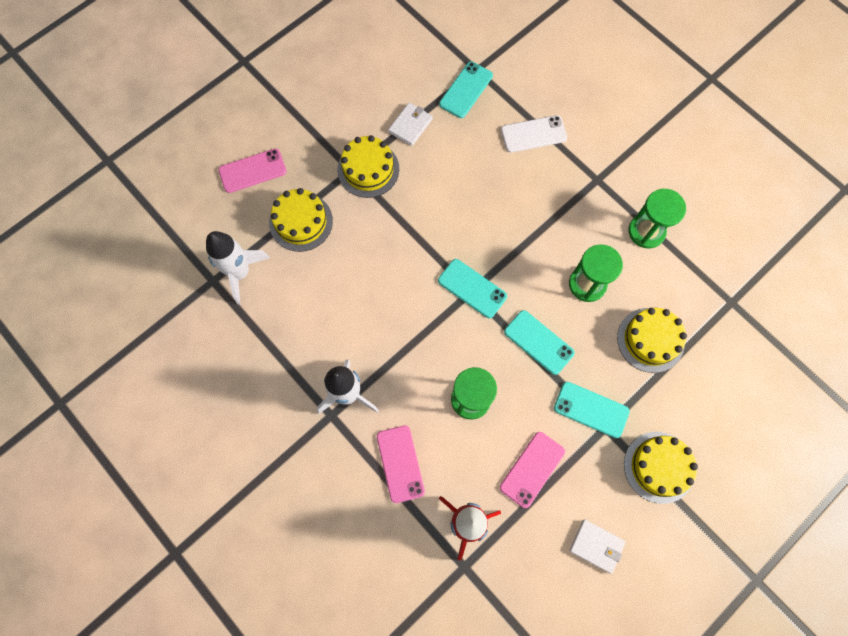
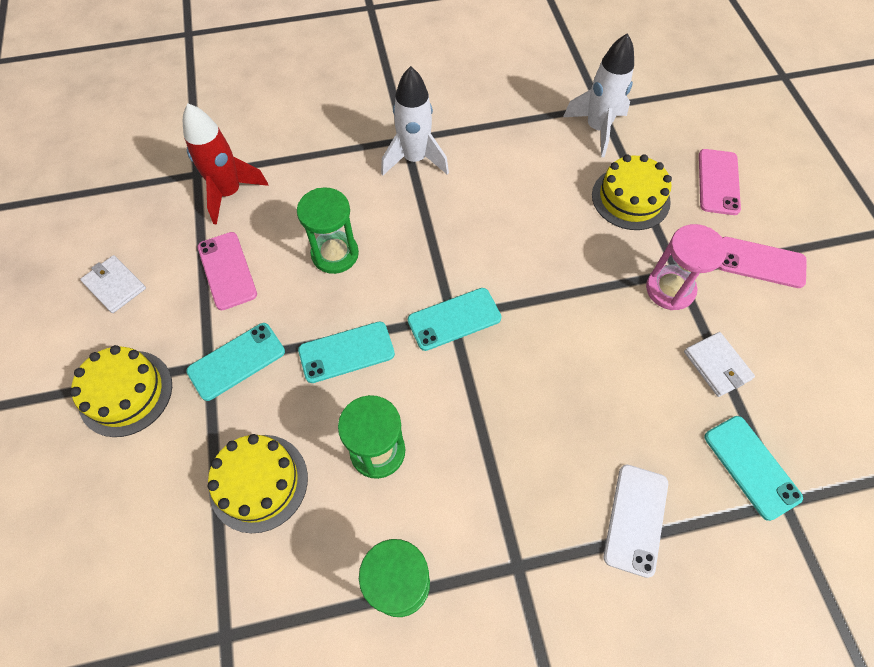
camera: 120 degrees right, 10 degrees down
(368, 169) = (670, 289): yellow cake -> pink hourglass
(400, 463) = (321, 169): pink phone -> pink phone (760, 262)
(596, 546) = (115, 285): white wallet -> white wallet turned 75 degrees clockwise

